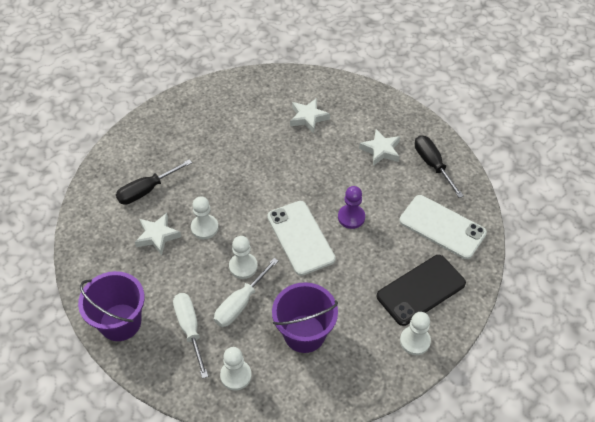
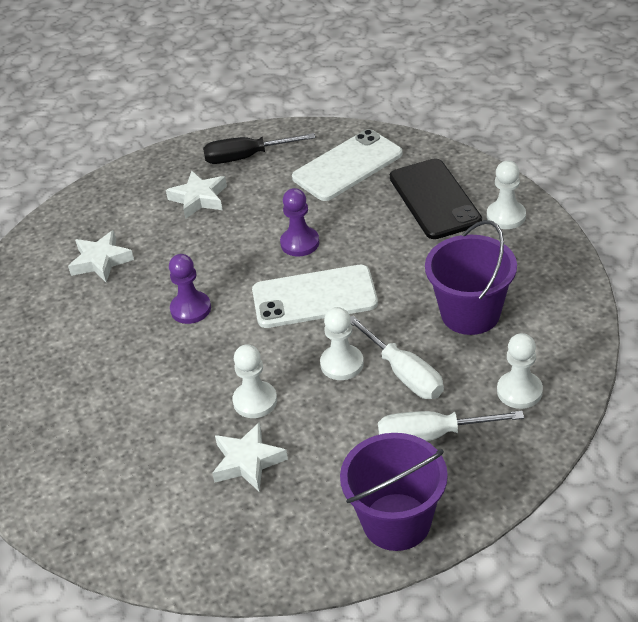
camera: 70 degrees left, 10 degrees down
(147, 190) = (148, 468): black screwdriver -> none
(276, 174) = (190, 309): none -> purple pawn

